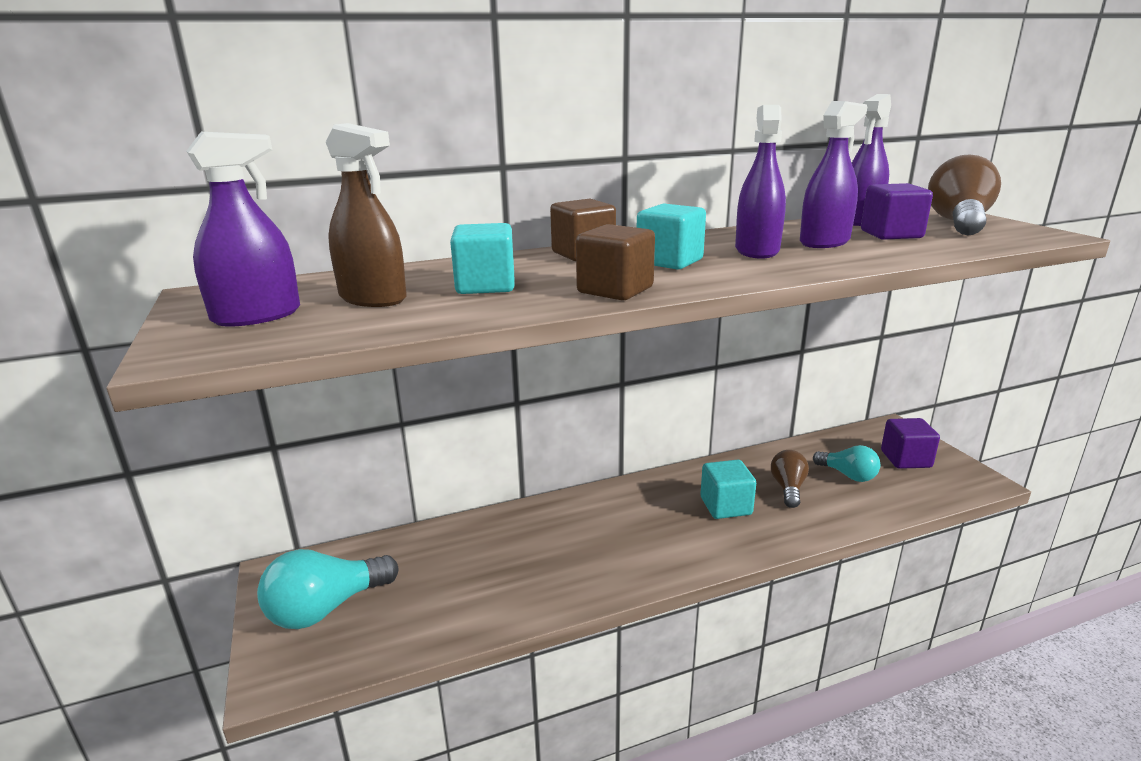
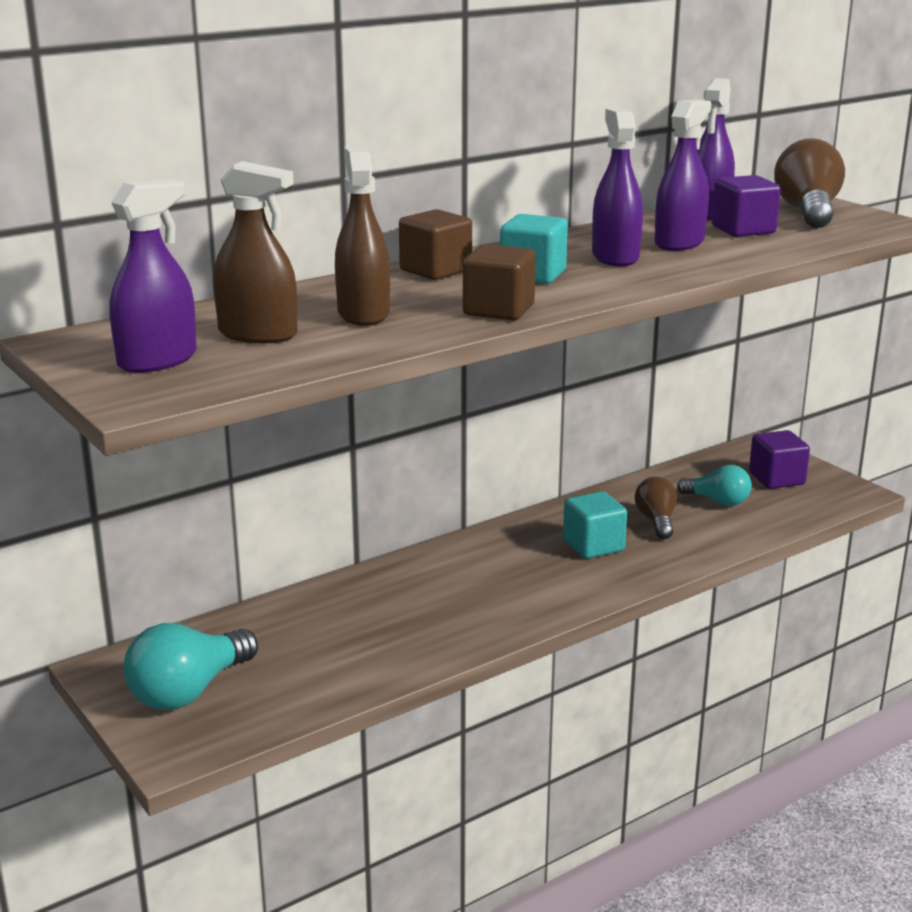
camera: 15 degrees left, 0 degrees up
(485, 286) = (363, 314): turquoise cube -> brown spray bottle

